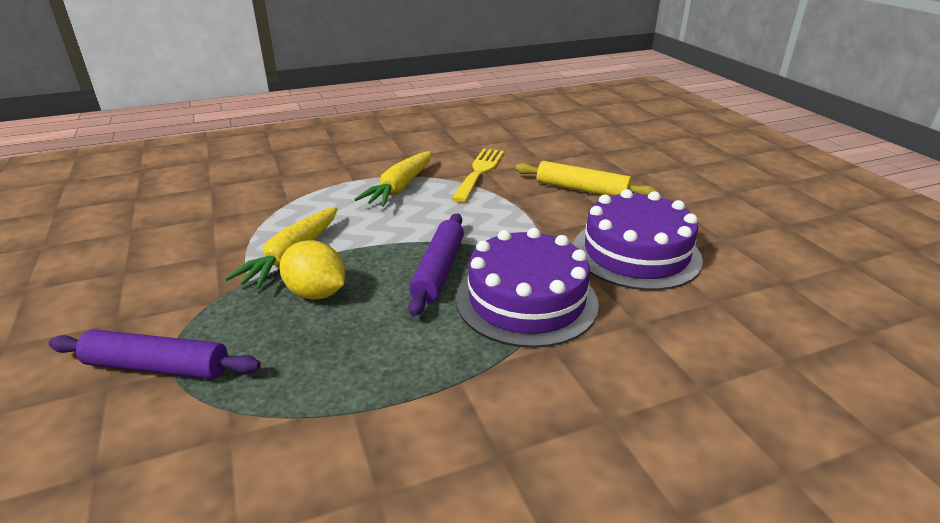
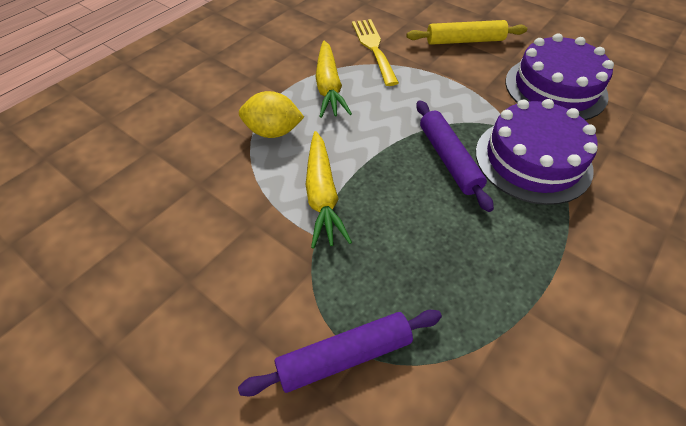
camera: 30 degrees left, 20 degrees up
(316, 293) = (385, 222): yellow lemon -> yellow lemon (273, 132)

